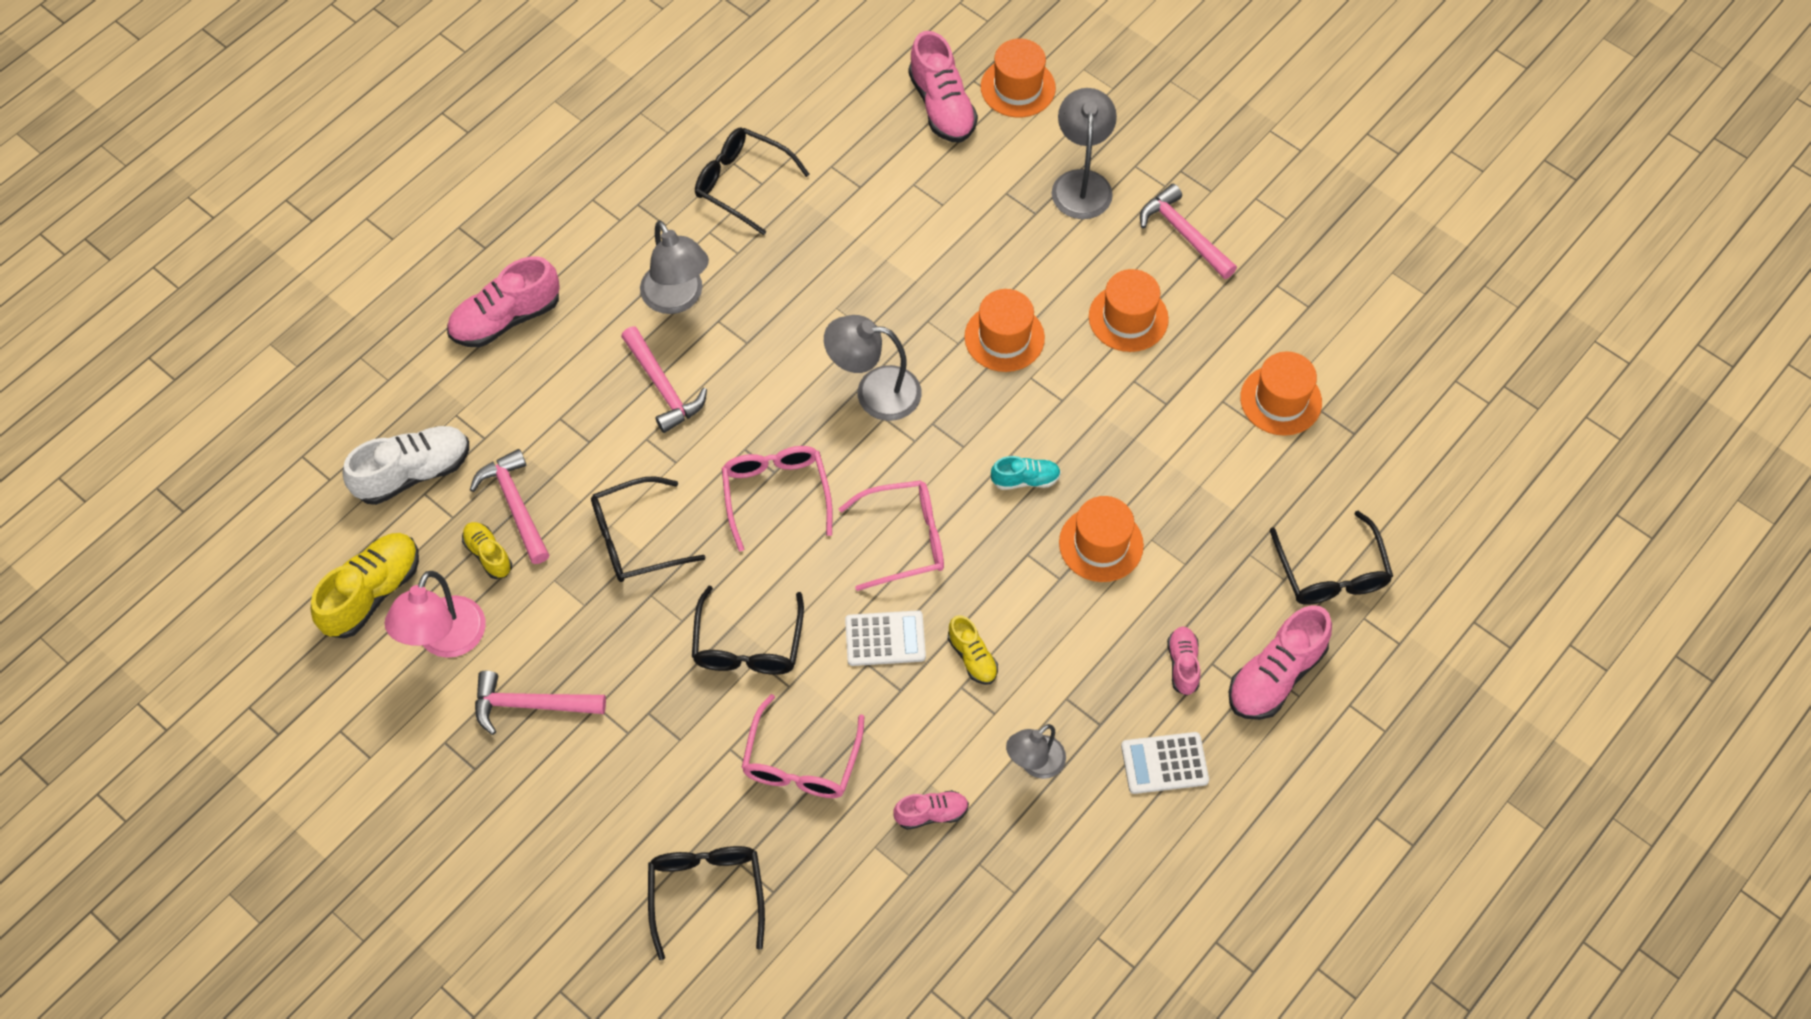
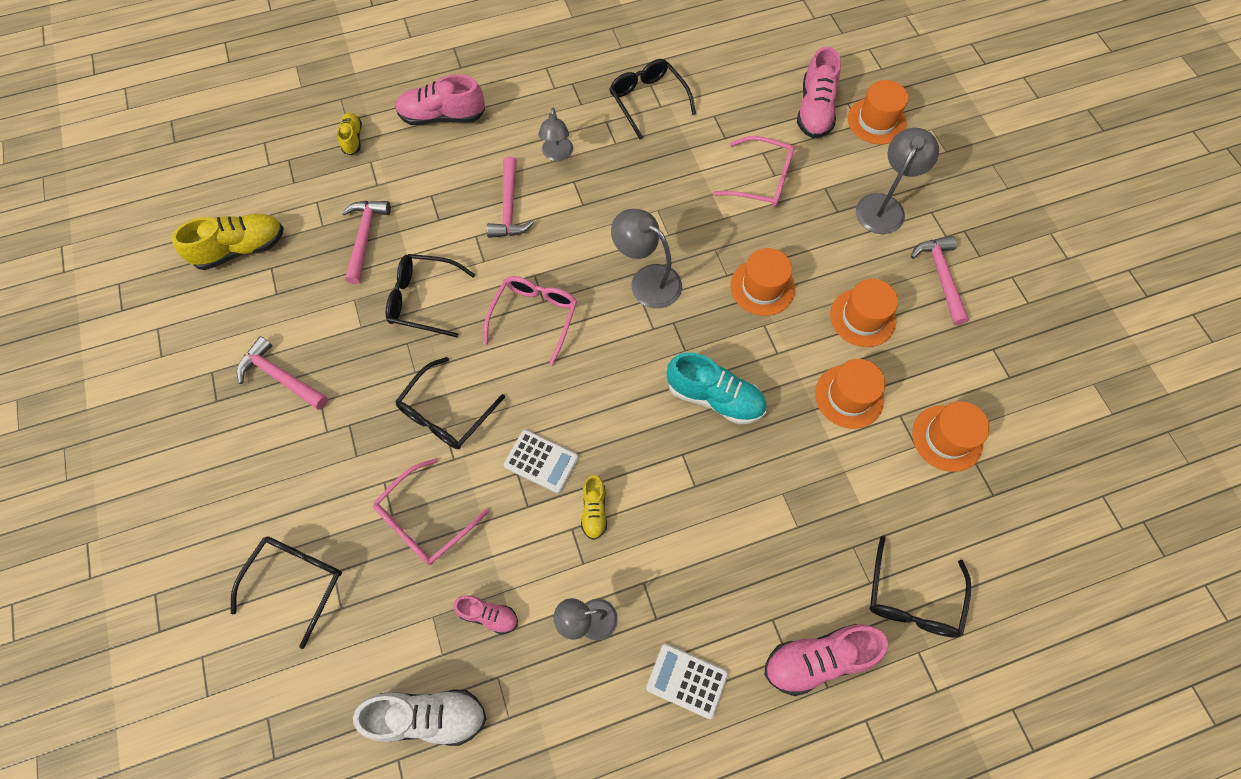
camera: 30 degrees right, 5 degrees up
(413, 473) = (319, 185): white shoe -> white shoe (428, 716)
(445, 641) = (260, 304): pink lamp -> none
(488, 555) = (326, 261): yellow shoe -> yellow shoe (353, 139)
(677, 299) = (557, 155): grey lamp -> grey lamp, size x0.66
(904, 539) = (601, 396): pink glasses -> pink glasses (761, 180)
(1025, 479) = (715, 397): turquoise shoe -> turquoise shoe, size x1.80
(1101, 544) = (742, 476): orange hat -> orange hat (849, 396)
(1183, 665) = (749, 607): pink shoe -> none

